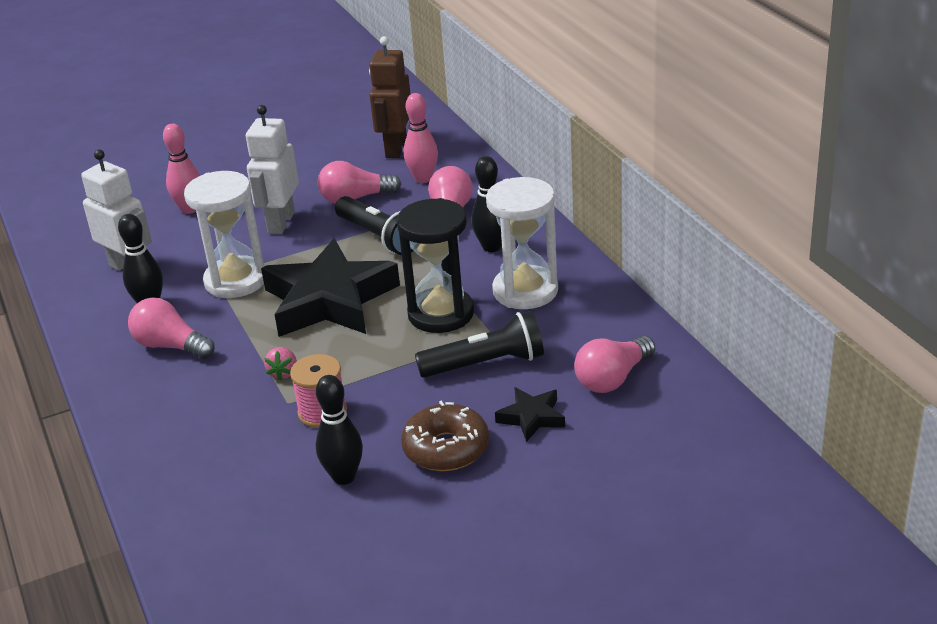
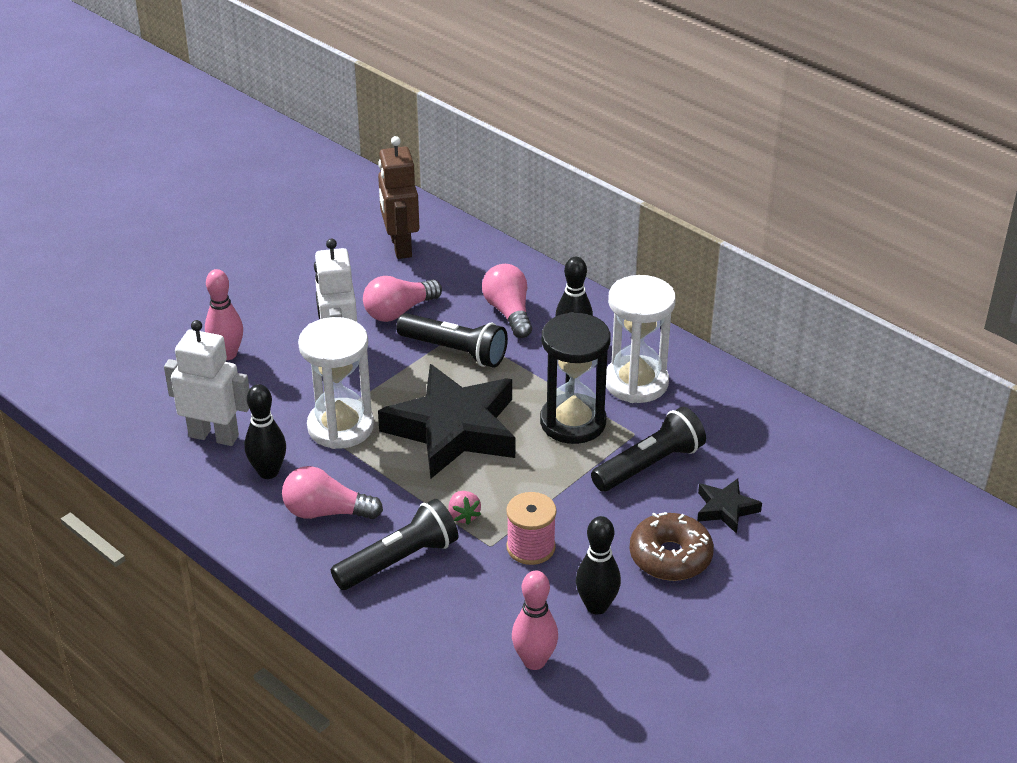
camera: 25 degrees left, 5 degrees up
(199, 398) = (399, 560): none -> black flashlight
(423, 179) = (453, 277): pink bowling pin -> pink bowling pin (534, 661)
(613, 378) = (771, 455): pink light bulb -> none

